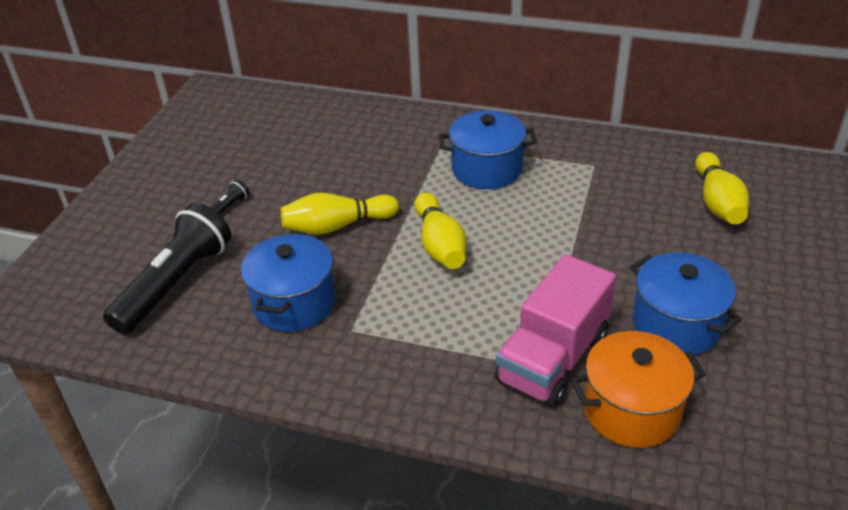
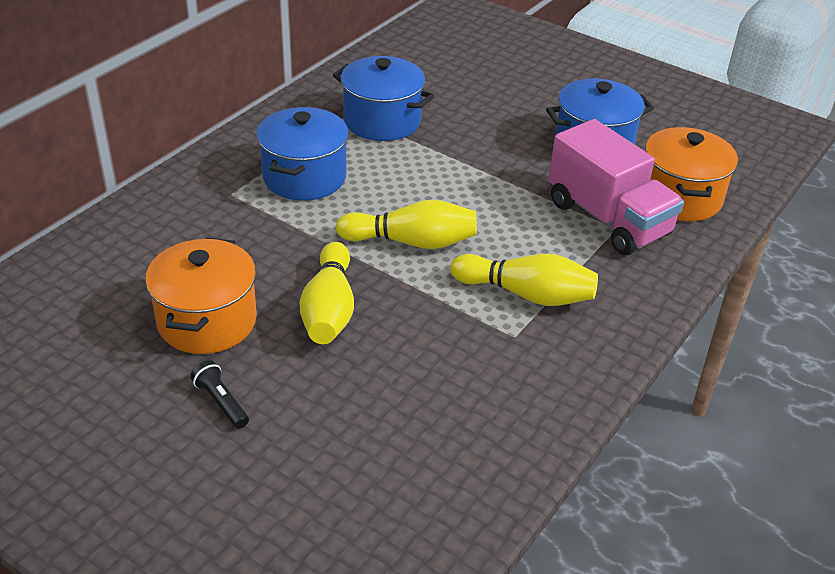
camera: 75 degrees left, 0 degrees up
(175, 283) = (353, 479): black flashlight -> none
(294, 303) = (449, 372): blue pot -> blue pot (382, 121)
(301, 178) = (207, 321): none -> orange pot
(717, 202) = (451, 72): yellow bowling pin -> yellow bowling pin (526, 294)

